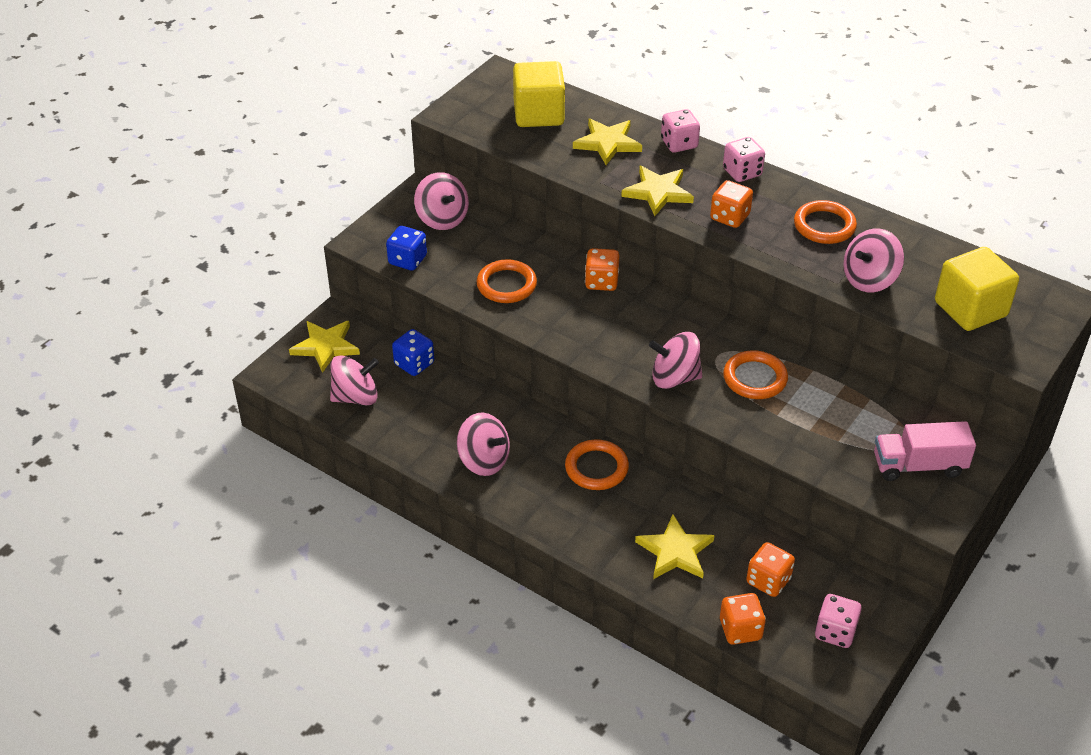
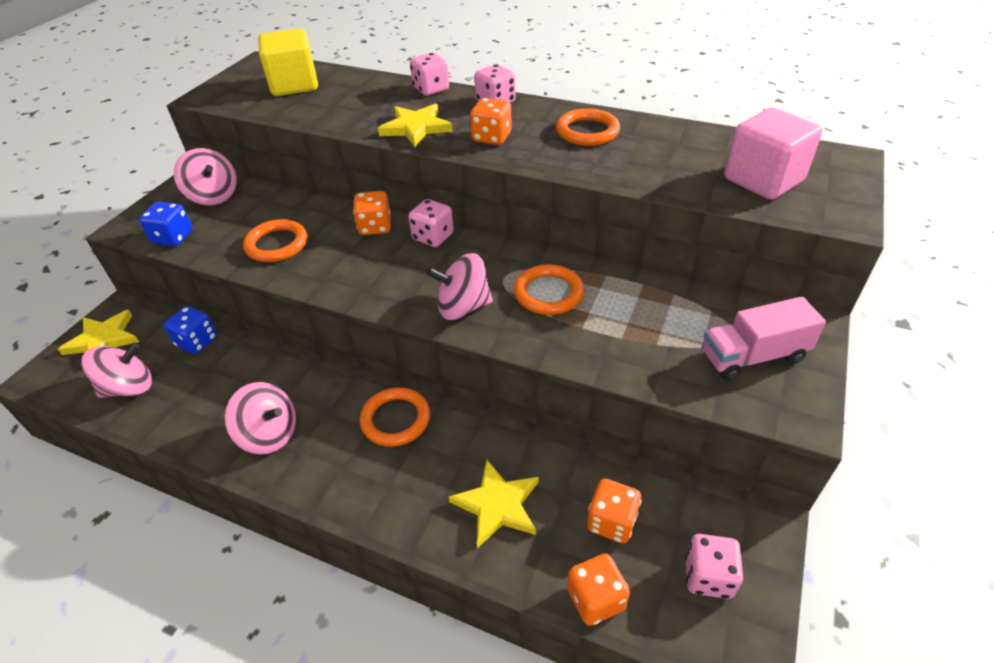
camera: 10 degrees left, 0 degrees up
(607, 143) = (362, 97): yellow star -> none
(656, 302) = (433, 237): none -> pink dice
(869, 279) = (649, 169): pink spinning top -> none
(970, 309) = (763, 180): yellow cube -> pink cube

